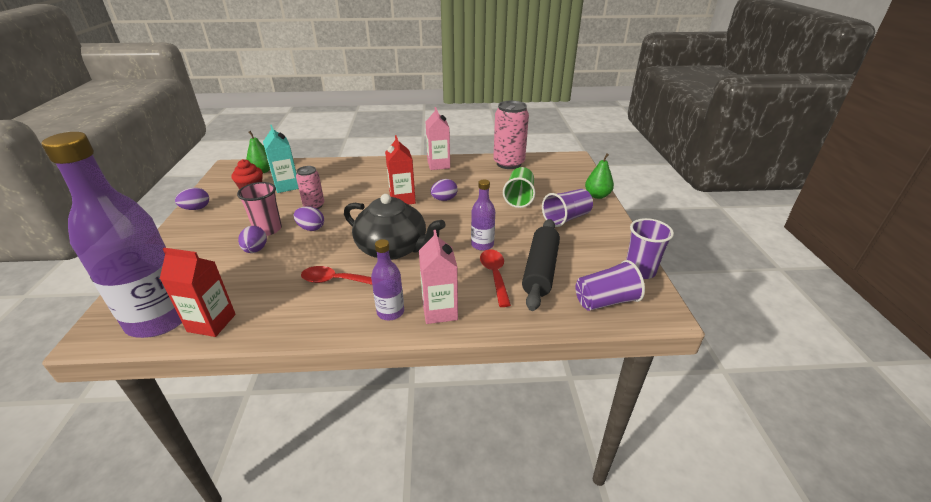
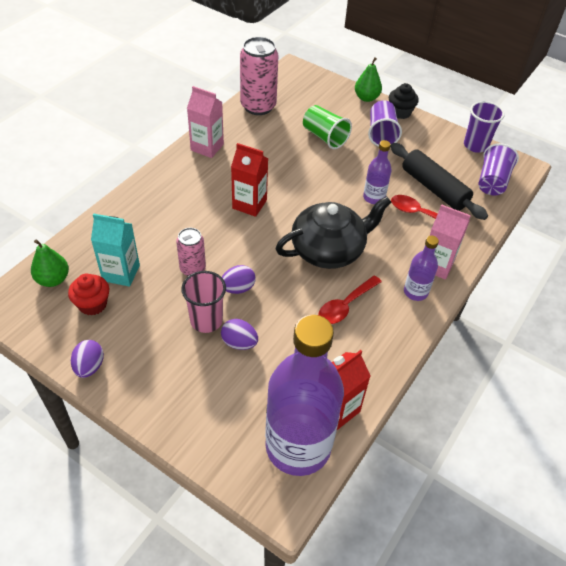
camera: 55 degrees left, 15 degrees up
(444, 199) = (279, 179): purple egg -> none
(609, 216) = (400, 112): none -> black cupcake

